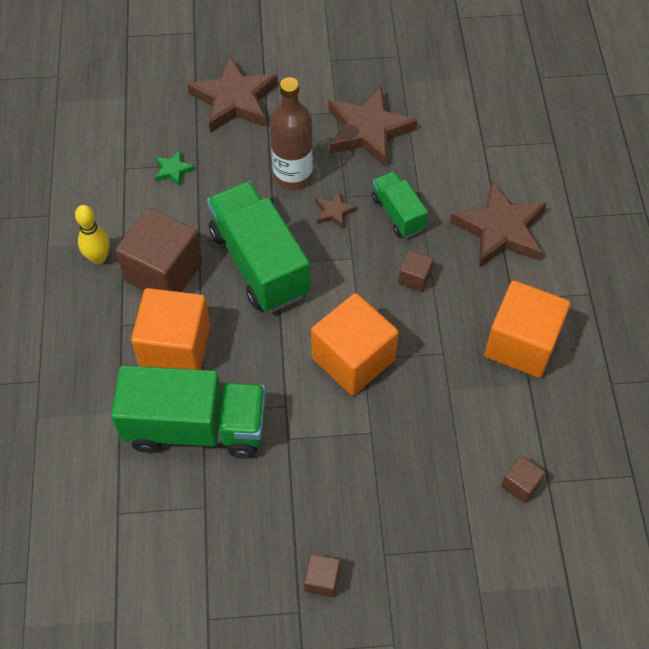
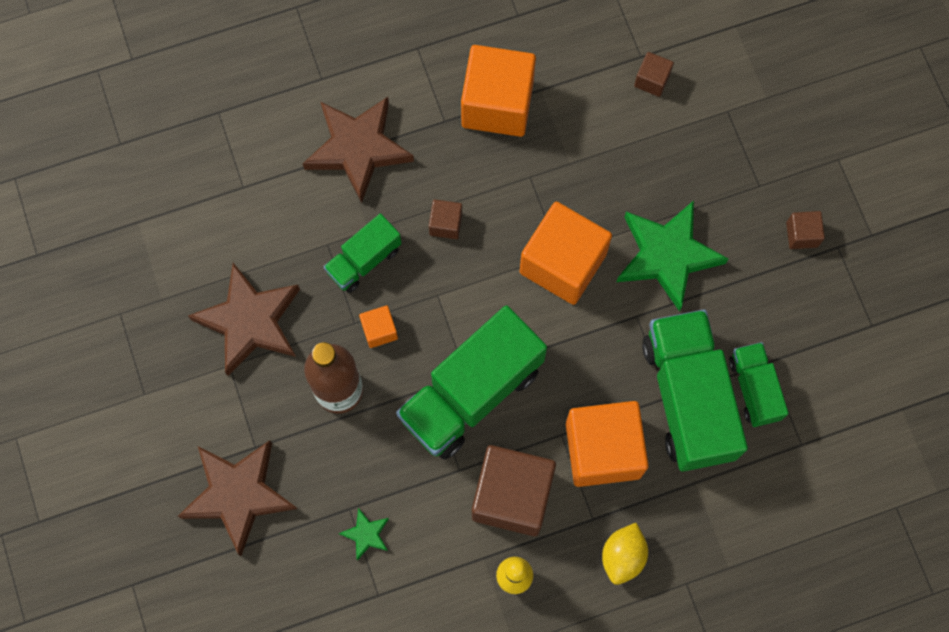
camera: 105 degrees left, 15 degrees up
(81, 339) = (623, 556): none -> yellow lemon
(184, 487) = (754, 388): none -> green truck
(334, 212) = (379, 330): brown star -> orange cube
(336, 448) = (667, 255): none -> green star

